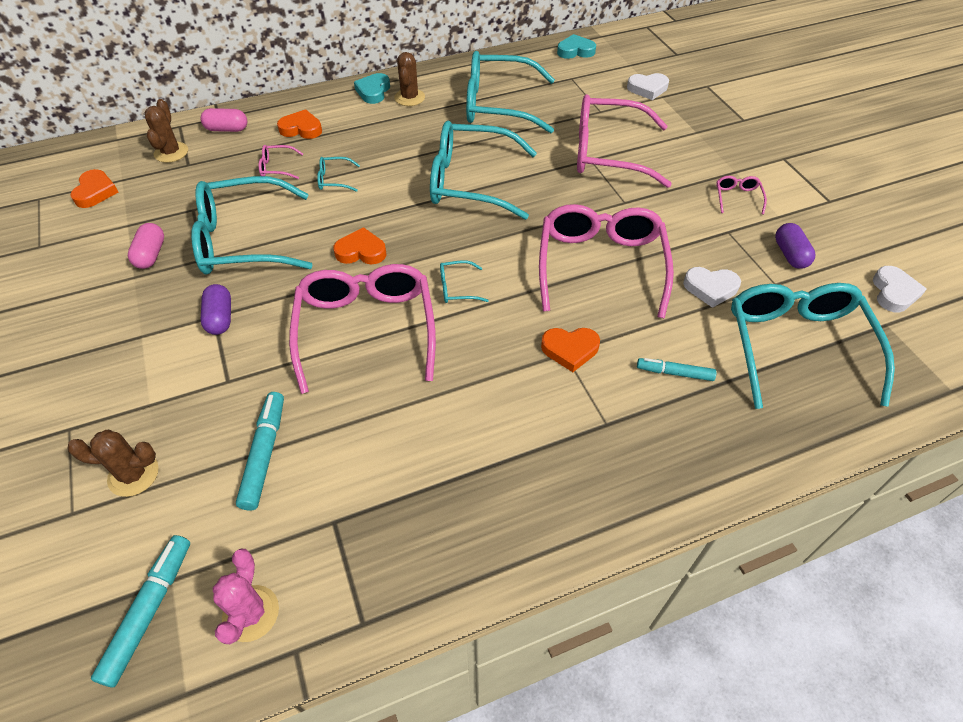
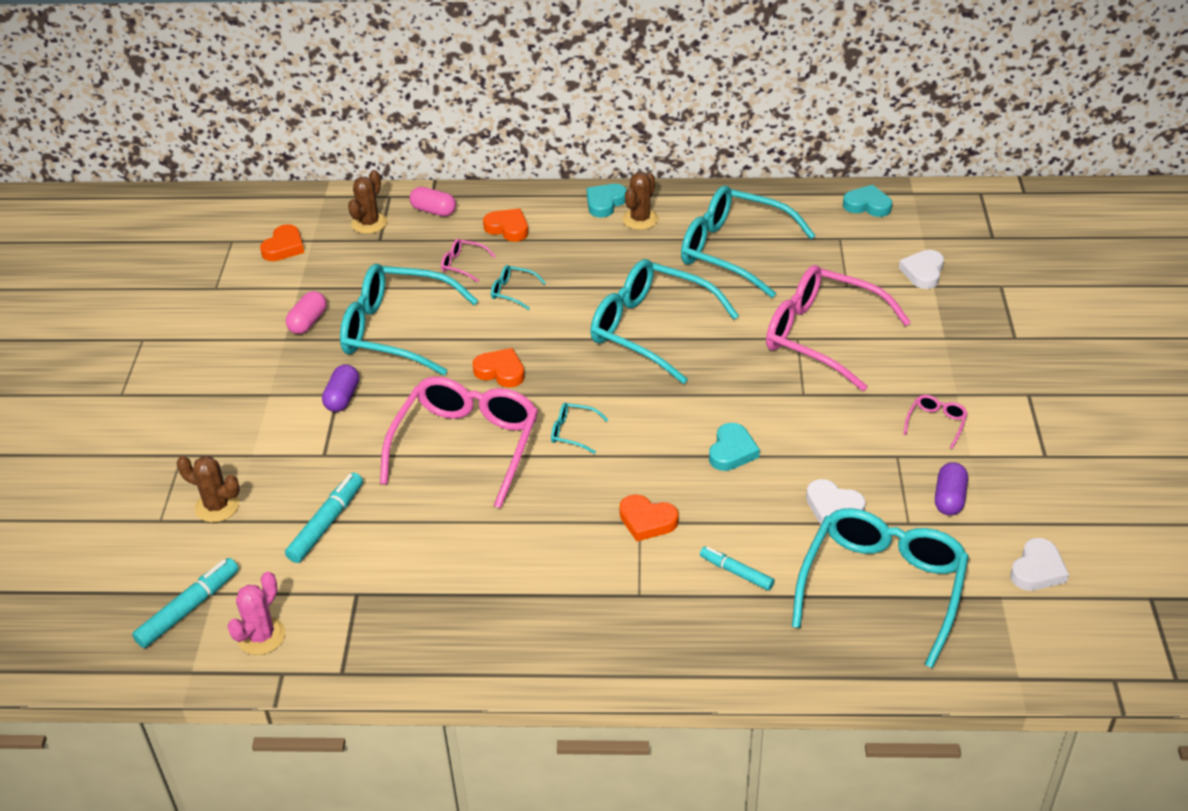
camera: 25 degrees right, 10 degrees down
(600, 265) = (732, 451): pink glasses -> turquoise heart
(647, 89) = (923, 272): white heart -> white heart turned 90 degrees clockwise

